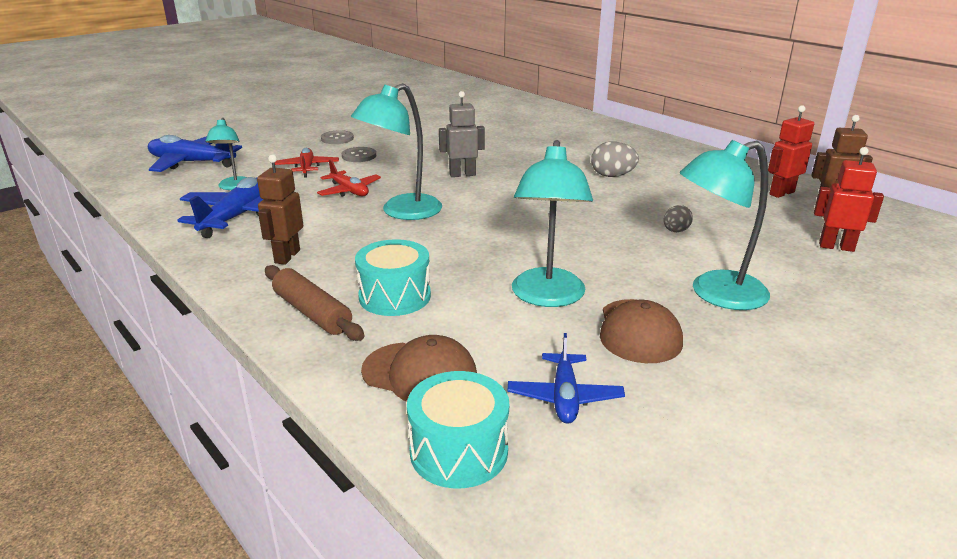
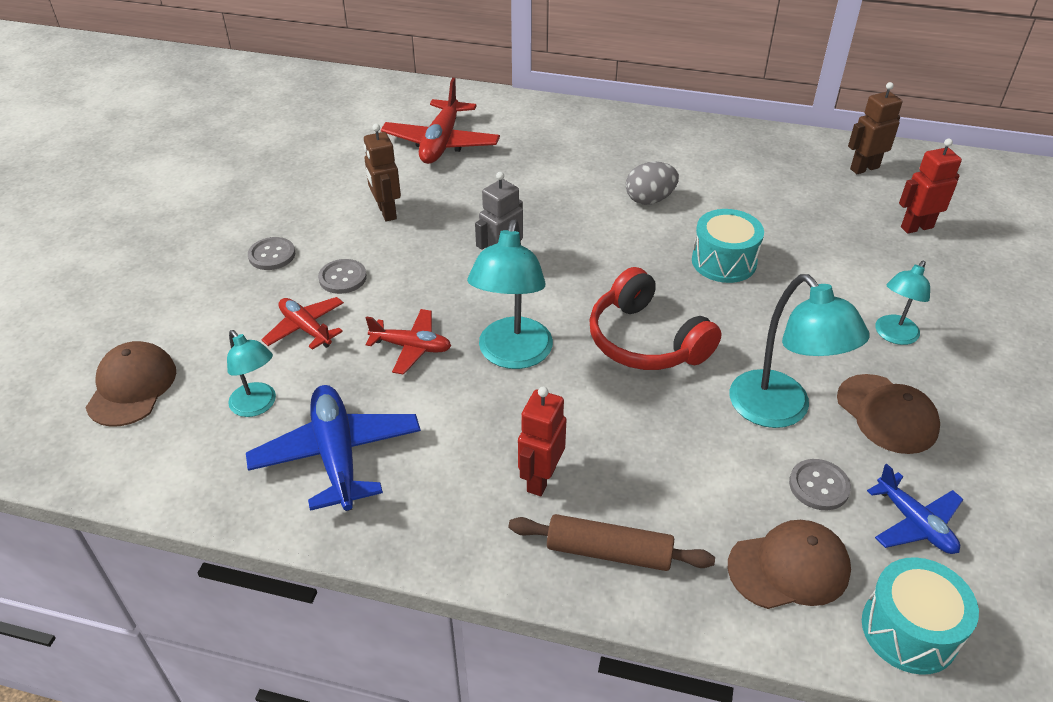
camera: 35 degrees left, 15 degrees up
(192, 163) = (132, 387): blue plane -> brown cap
(287, 256) = (479, 488): brown robot -> brown robot (386, 212)
(395, 296) = (655, 485): turquoise drum -> turquoise drum (724, 261)
(501, 233) = (645, 341): none -> red headphones
(506, 122) = (441, 143): none -> red plane
(515, 344) = (819, 486): none -> grey button
(675, 231) = (785, 263): grey egg -> none
(715, 294) = (893, 335): turquoise lamp -> turquoise lamp, size x0.59
(781, 193) = (813, 166): red robot -> red robot (540, 479)

